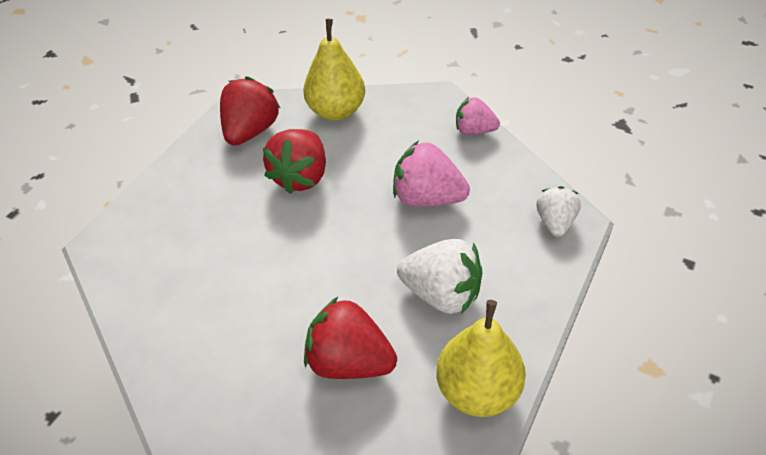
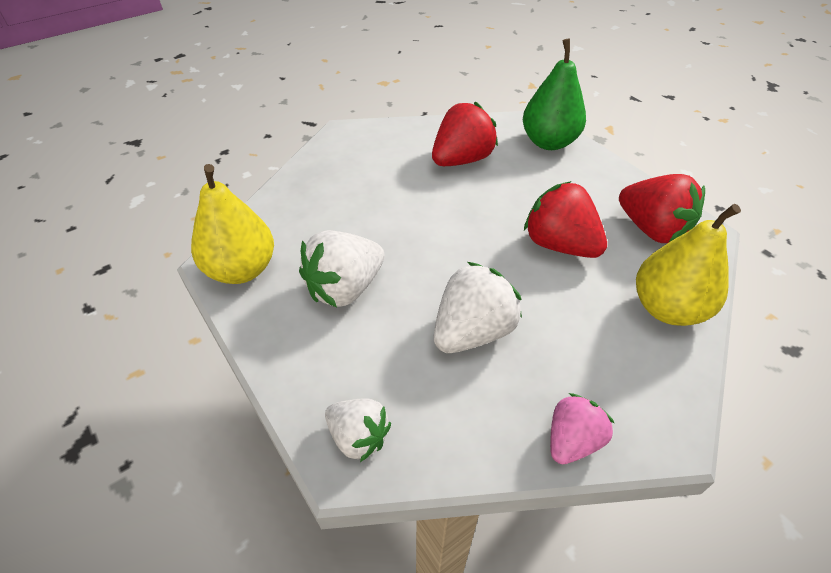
camera: 115 degrees right, 0 degrees up
(139, 224) = (549, 142): none -> green pear
(349, 362) = (330, 211): red strawberry -> red strawberry (462, 160)
(427, 198) = (472, 331): pink strawberry -> white strawberry

